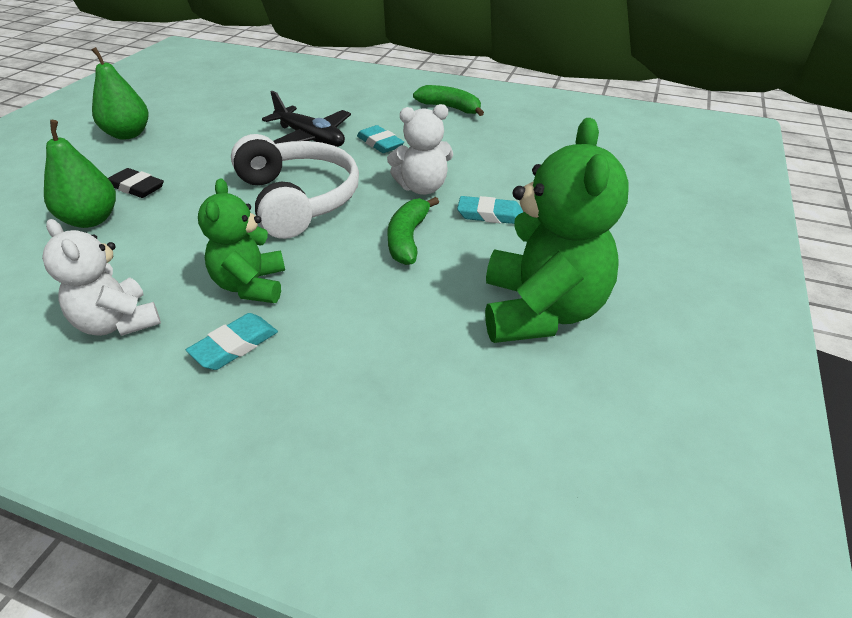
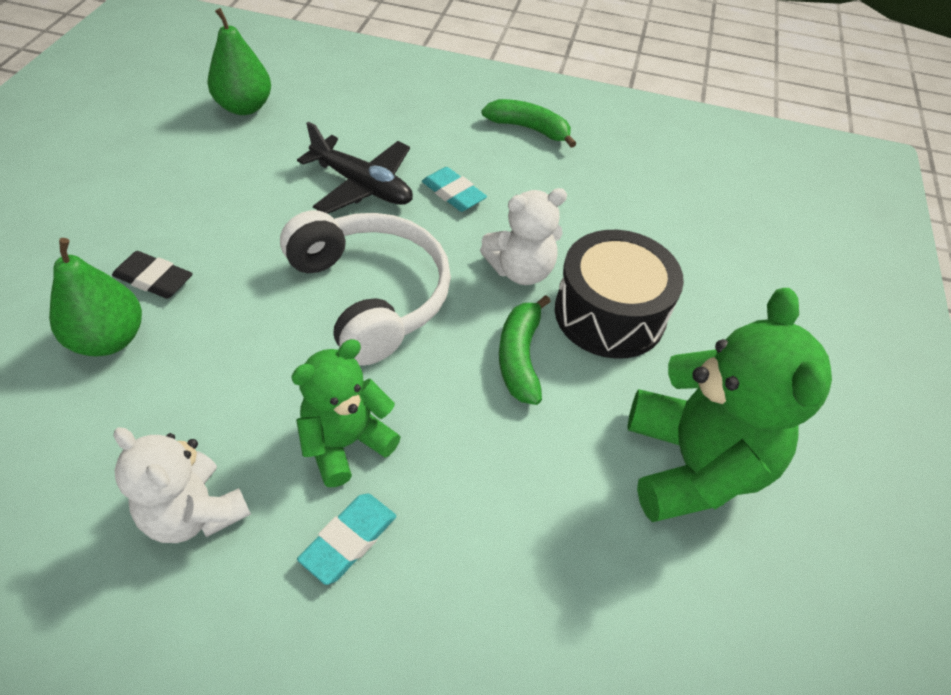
camera: 10 degrees left, 10 degrees up
(128, 134) = (116, 181): green pear -> green pear (244, 107)
(251, 285) = (346, 443): green teddy bear -> green teddy bear turned 60 degrees clockwise
(490, 215) = (609, 314): turquoise eraser -> black drum

